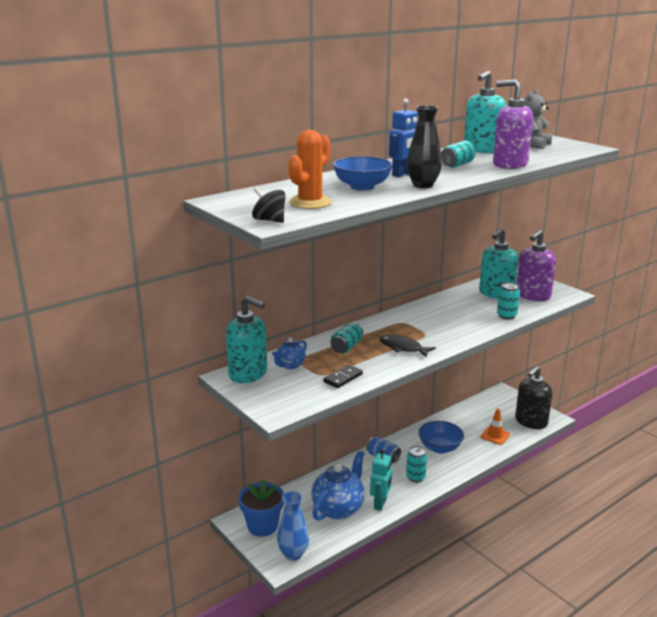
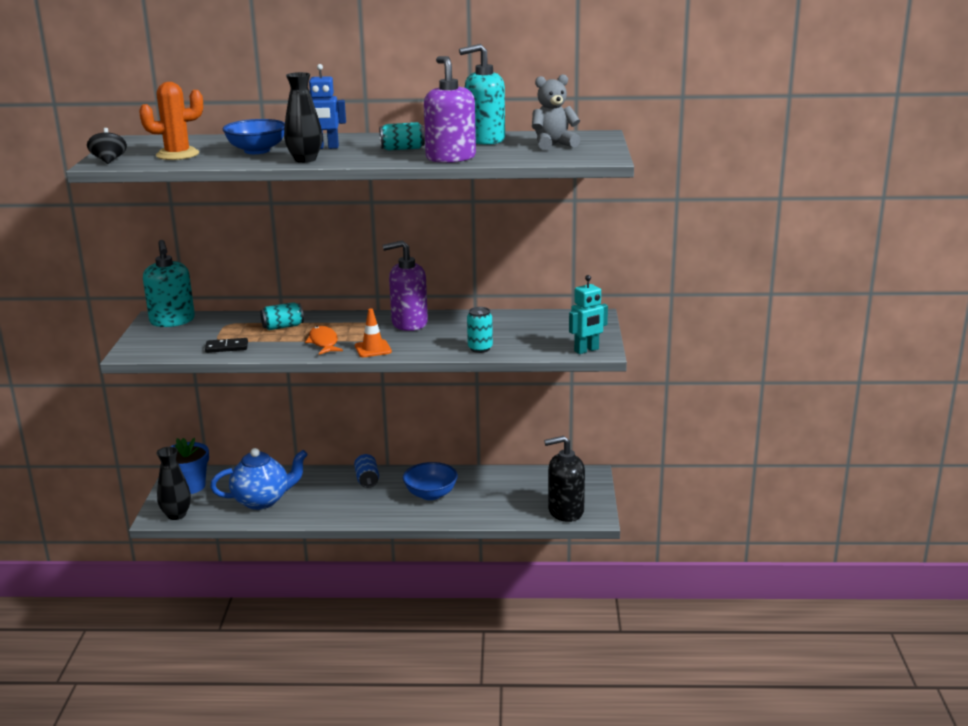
camera: 40 degrees right, 0 degrees up
(290, 365) = (212, 325): blue teapot -> none
(293, 554) = (176, 515): blue vase -> black vase
(380, 504) = (299, 512): turquoise robot -> turquoise robot (586, 350)
(403, 348) = (323, 342): black fish -> orange fish
(415, 477) = (365, 507): turquoise can -> none
(495, 435) = (503, 507): orange traffic cone -> orange traffic cone (373, 349)
(496, 294) = (522, 327): turquoise soap dispenser -> none
(532, 295) = (555, 340): purple soap dispenser -> purple soap dispenser (409, 323)

